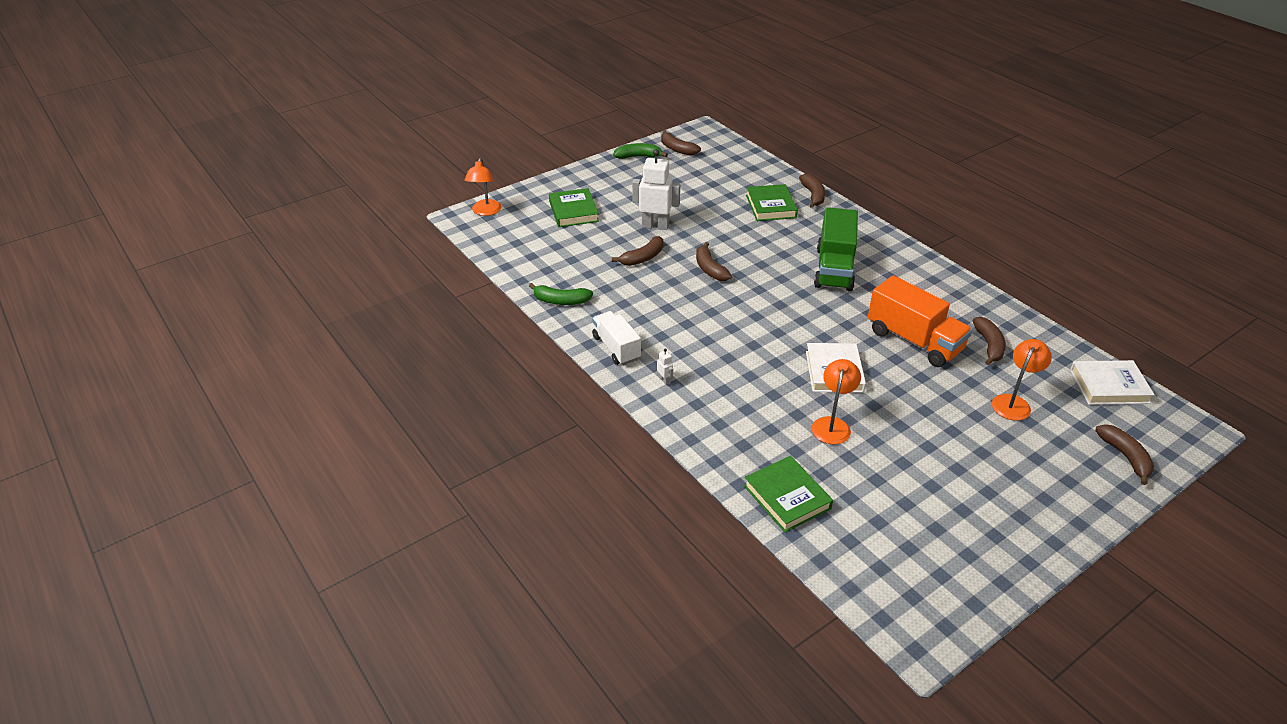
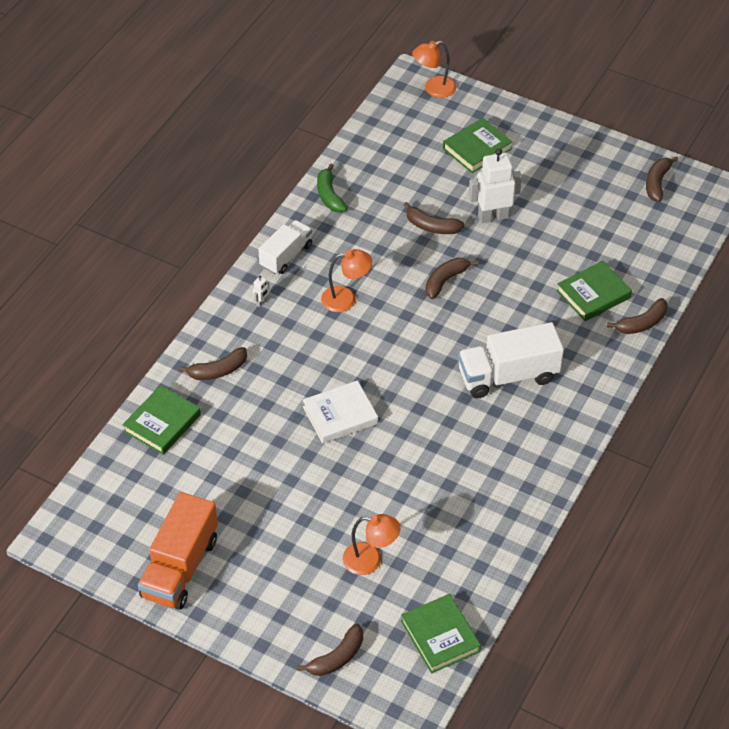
camera: 65 degrees right, 10 degrees up
(638, 156) = (617, 158): green banana -> none
(655, 226) = (493, 216): white robot -> white robot turned 90 degrees counterclockwise
(832, 424) = (266, 431): orange lamp -> orange lamp (346, 299)
(834, 269) = (508, 376): green truck -> white truck
(914, 341) = (423, 466): orange truck -> orange truck (180, 567)
(989, 345) = (451, 527): brown banana -> brown banana (218, 371)
(1109, 386) = (440, 636): white book -> green book

